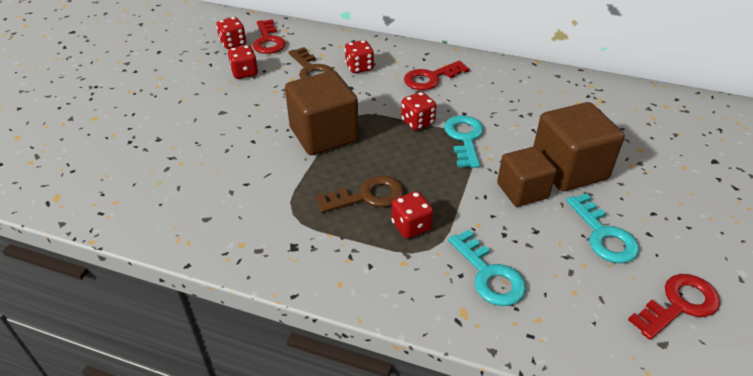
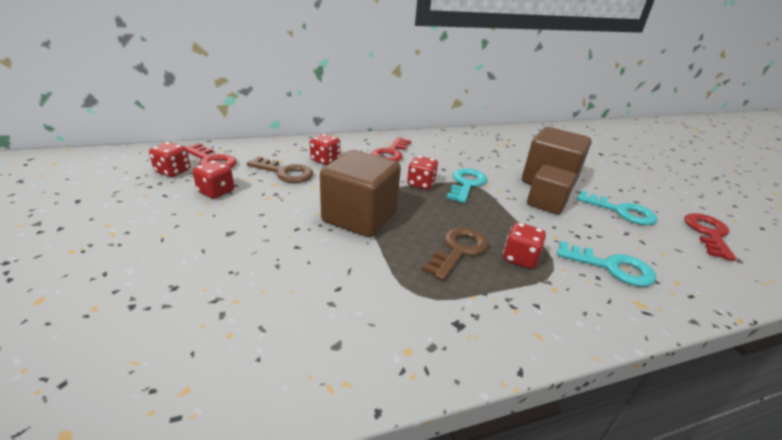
camera: 40 degrees left, 10 degrees down
(464, 138) = (466, 184): turquoise key -> turquoise key turned 60 degrees clockwise

